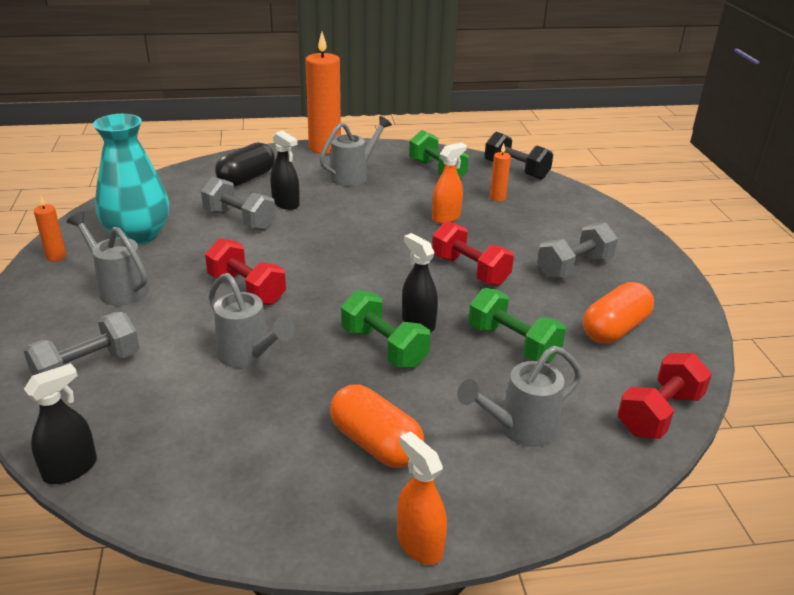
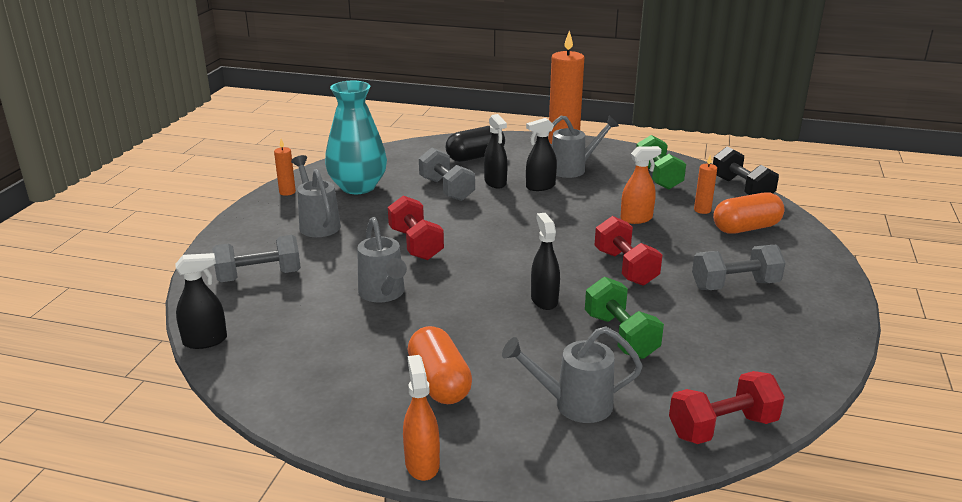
camera: 25 degrees right, 5 degrees down
(334, 200) = (540, 186): none -> black spray bottle
(384, 347) = (499, 313): green dumbbell -> none
(614, 329) = (735, 346): orange capsule -> orange capsule (746, 228)

